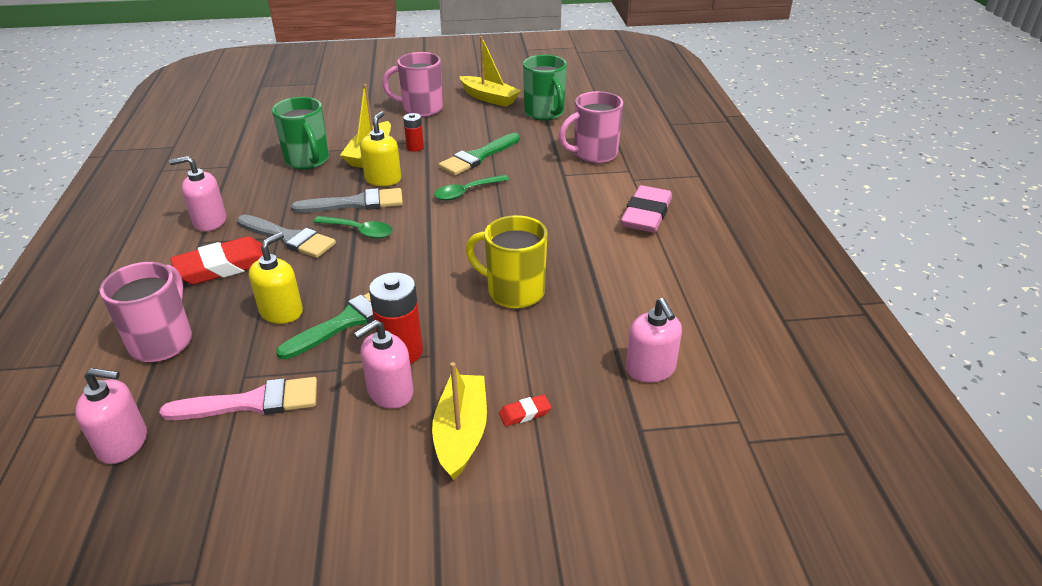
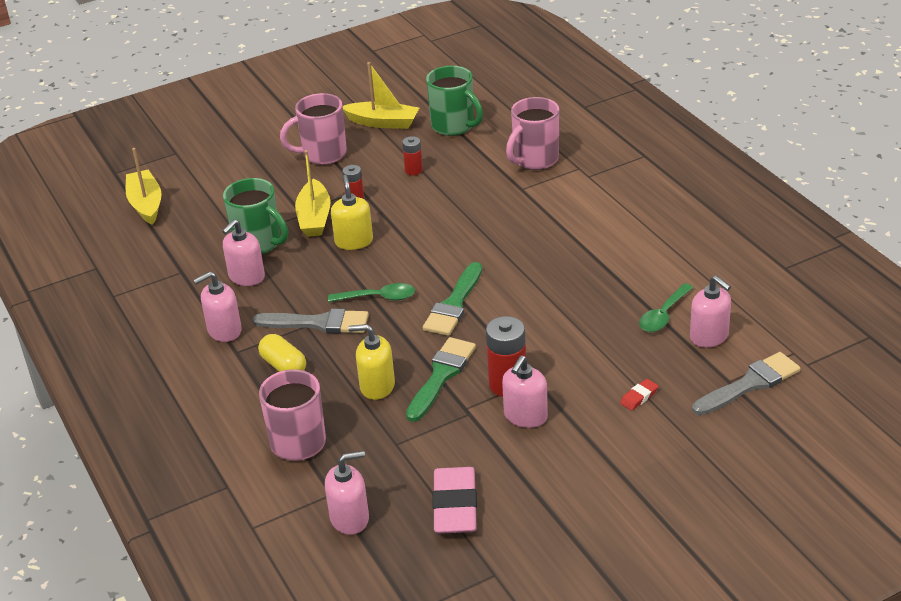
camera: 20 degrees left, 0 degrees up
(223, 266) = (283, 366): red eraser -> yellow capsule
(252, 402) = (422, 459): pink brush -> none
(272, 184) = (246, 277): none -> pink soap dispenser
(281, 312) = (377, 386): yellow soap dispenser -> yellow soap dispenser turned 90 degrees counterclockwise
(356, 203) = (350, 272): grey brush -> grey brush (749, 384)
(461, 433) = (603, 425): yellow boat -> yellow boat (146, 204)
(466, 192) = (445, 232): green spoon -> green spoon (663, 315)
(478, 157) = (426, 192): green brush -> green brush (454, 304)
(482, 138) = (413, 170): none -> red battery
(514, 292) = (560, 310): yellow mug -> none
(646, 215) = (623, 208): pink eraser -> pink eraser (455, 506)

